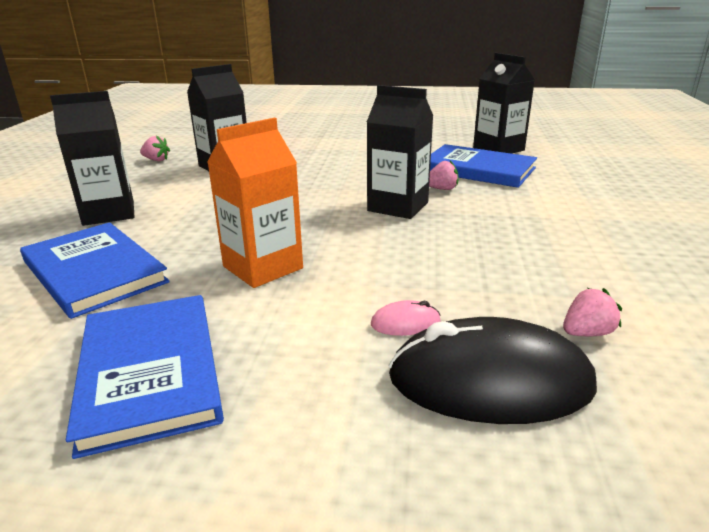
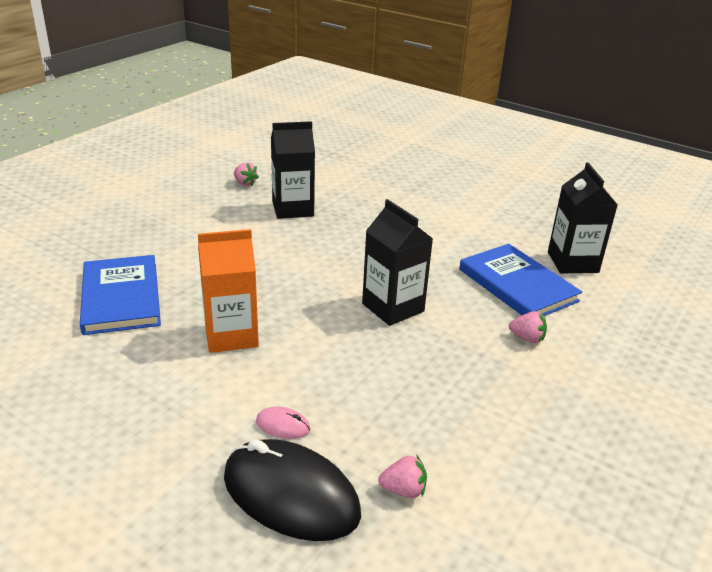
camera: 25 degrees right, 5 degrees up
(109, 213) = (168, 239): black carton -> none
(150, 372) = (99, 396): blue book -> none
(441, 189) = (454, 299): pink strawberry -> pink strawberry (527, 338)

